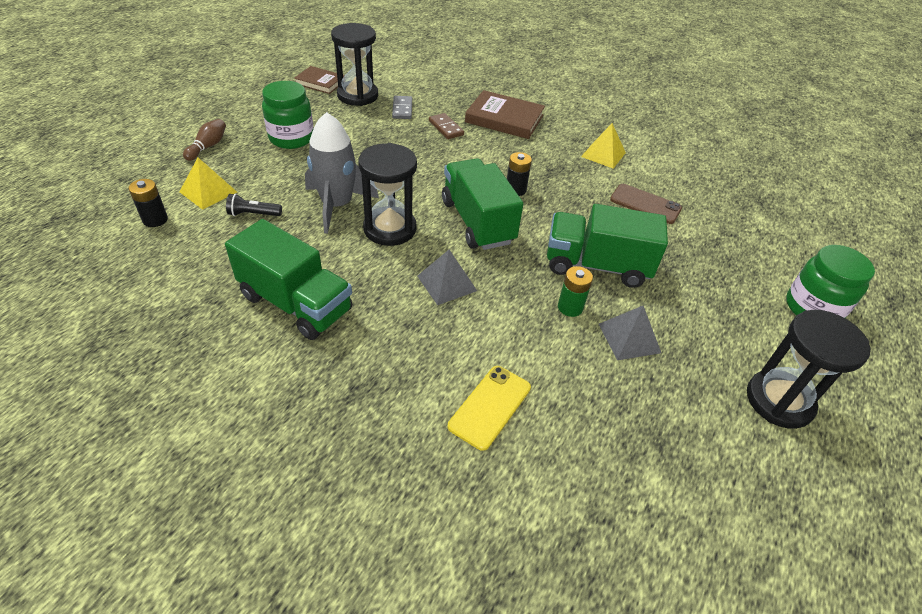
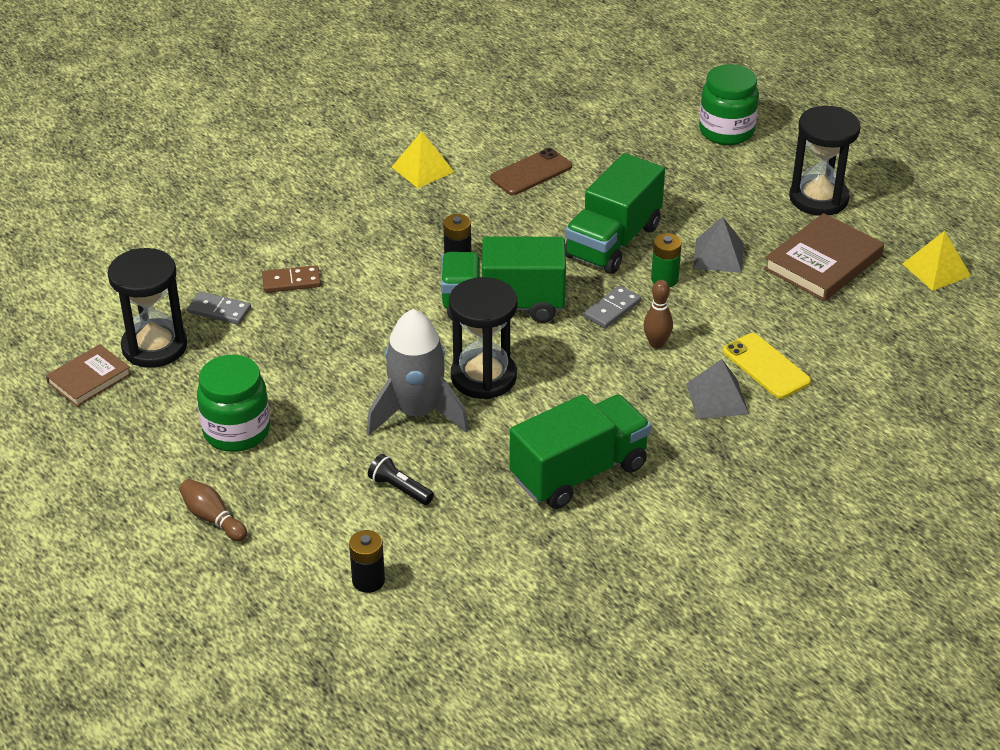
camera: 65 degrees left, 5 degrees down
(208, 192) = (328, 526): yellow pyramid -> yellow pyramid (936, 269)
(253, 214) = (399, 489): black flashlight -> black flashlight turned 105 degrees clockwise
(447, 283) = (594, 354): grey pyramid -> grey pyramid (717, 398)
(480, 319) = (656, 344): none -> brown bowling pin
(504, 119) = (298, 224): brown book -> brown book (823, 262)
(509, 282) = (612, 309): none -> grey domino

